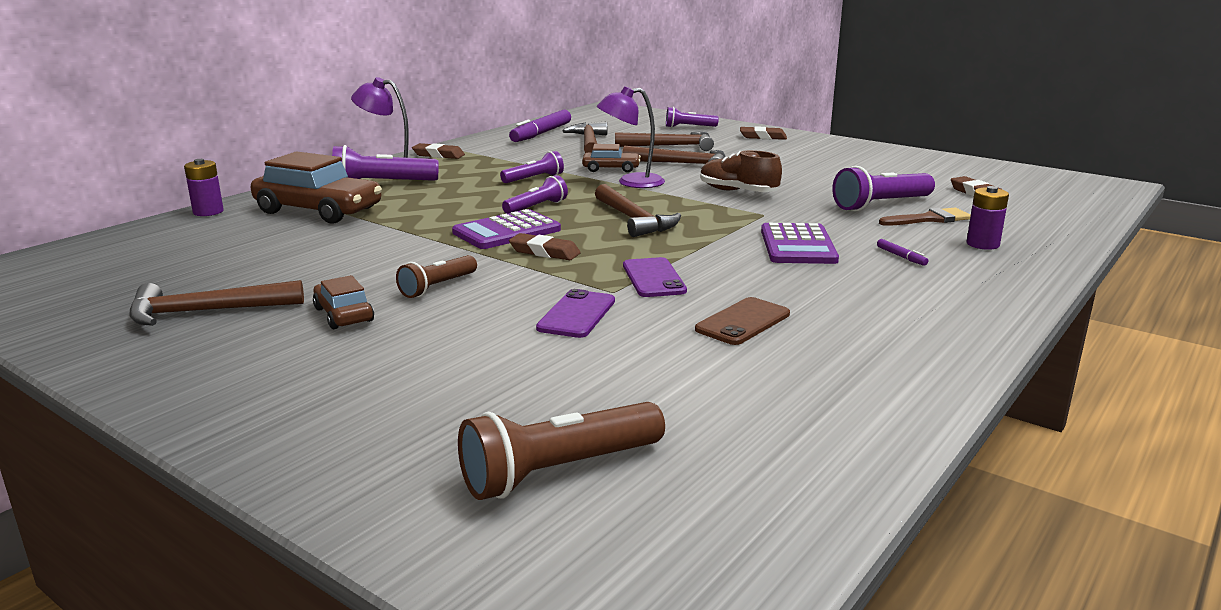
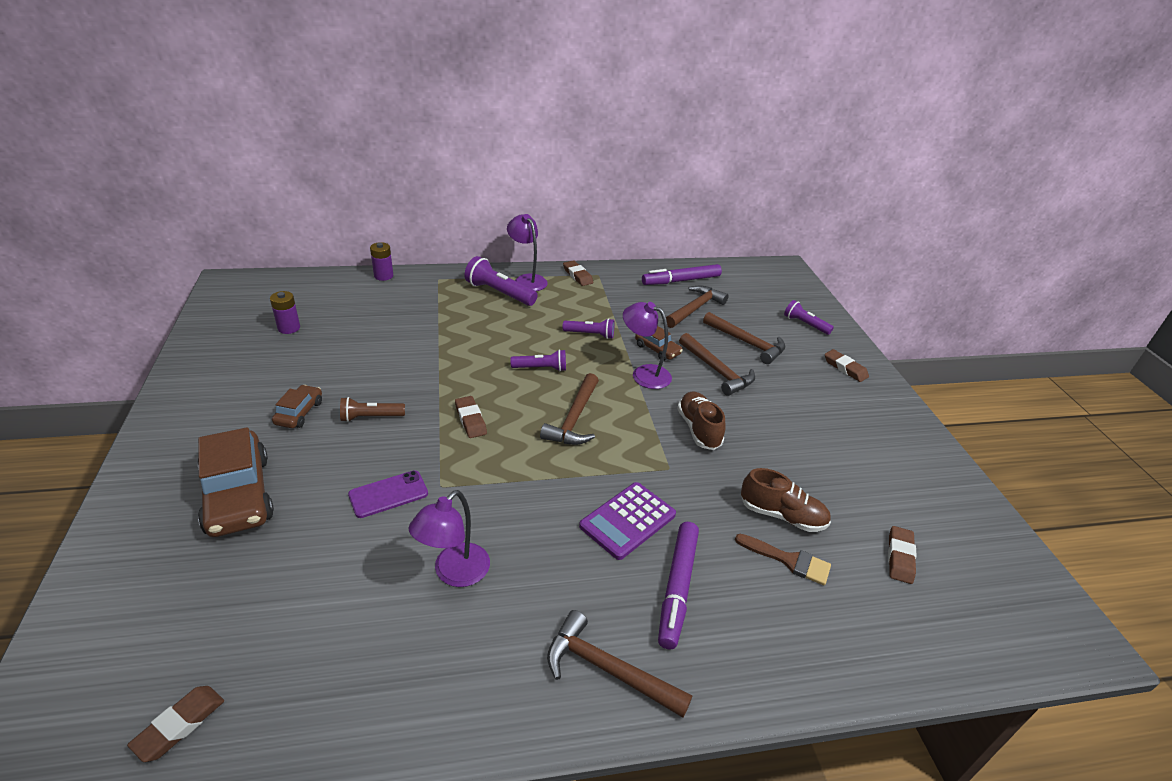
camera: 40 degrees right, 15 degrees up
(206, 312) = (259, 370): brown hammer -> brown hammer (607, 669)
(318, 211) = (430, 304): brown car -> brown car (238, 495)
(506, 231) = (485, 384): purple calculator -> none
(559, 471) = (177, 618): brown flashlight -> none
(654, 278) = (482, 490): purple phone -> none
(735, 512) = (179, 725): none -> brown eraser
(743, 322) = (454, 573): brown phone -> purple lamp
(881, 205) = (782, 515): purple flashlight -> brown shoe
(901, 257) = (677, 588): purple marker -> purple marker, size x2.42
(982, 244) = (772, 623): purple battery -> purple battery (289, 328)

